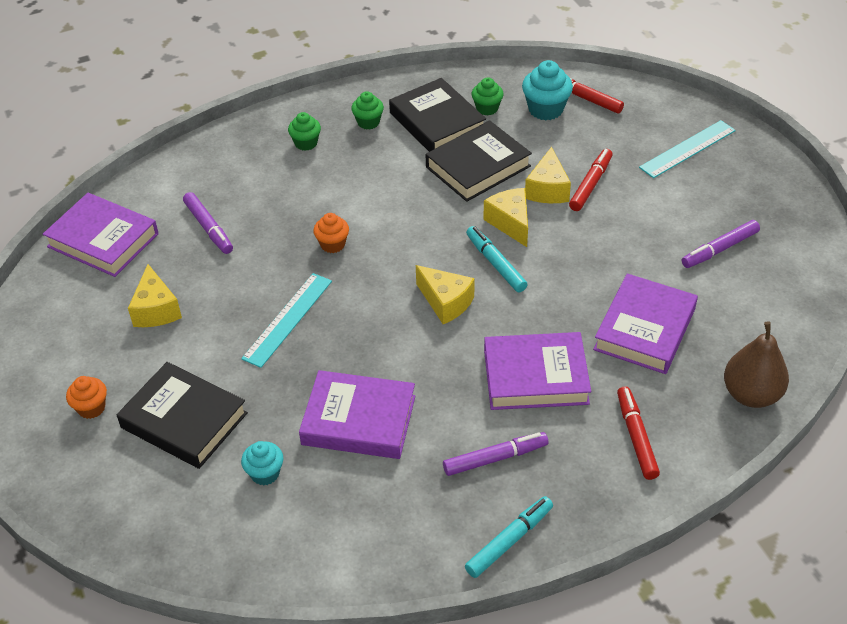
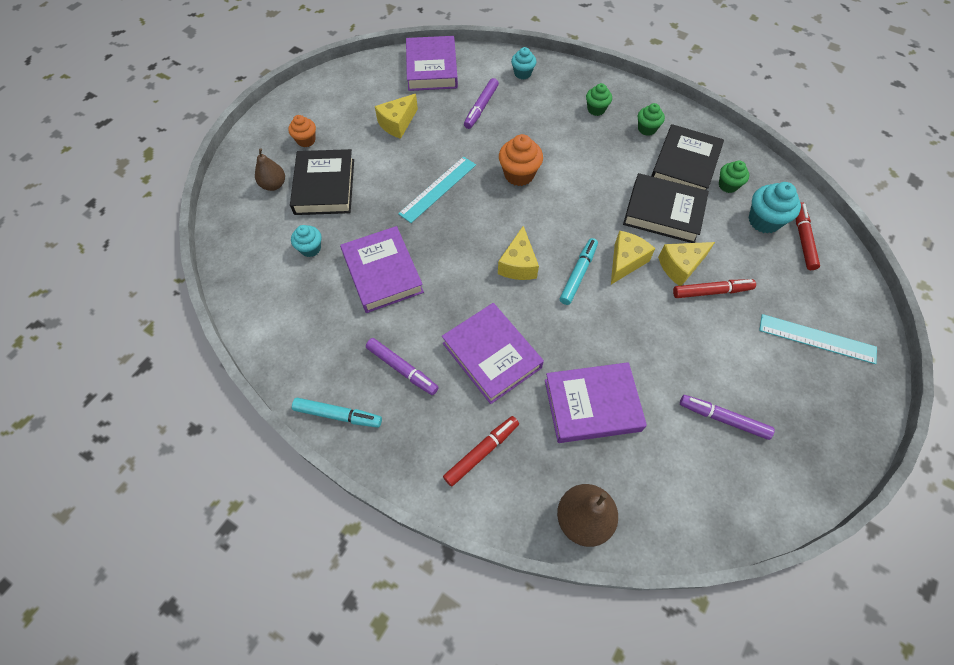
camera: 55 degrees right, 15 degrees up
(131, 470) = (274, 185): none -> brown pear
(196, 171) = (522, 73): none -> turquoise cupcake
(288, 319) = (438, 189): turquoise ruler -> turquoise ruler turned 45 degrees counterclockwise
(332, 244) = (519, 174): orange cupcake -> orange cupcake, size x1.56

